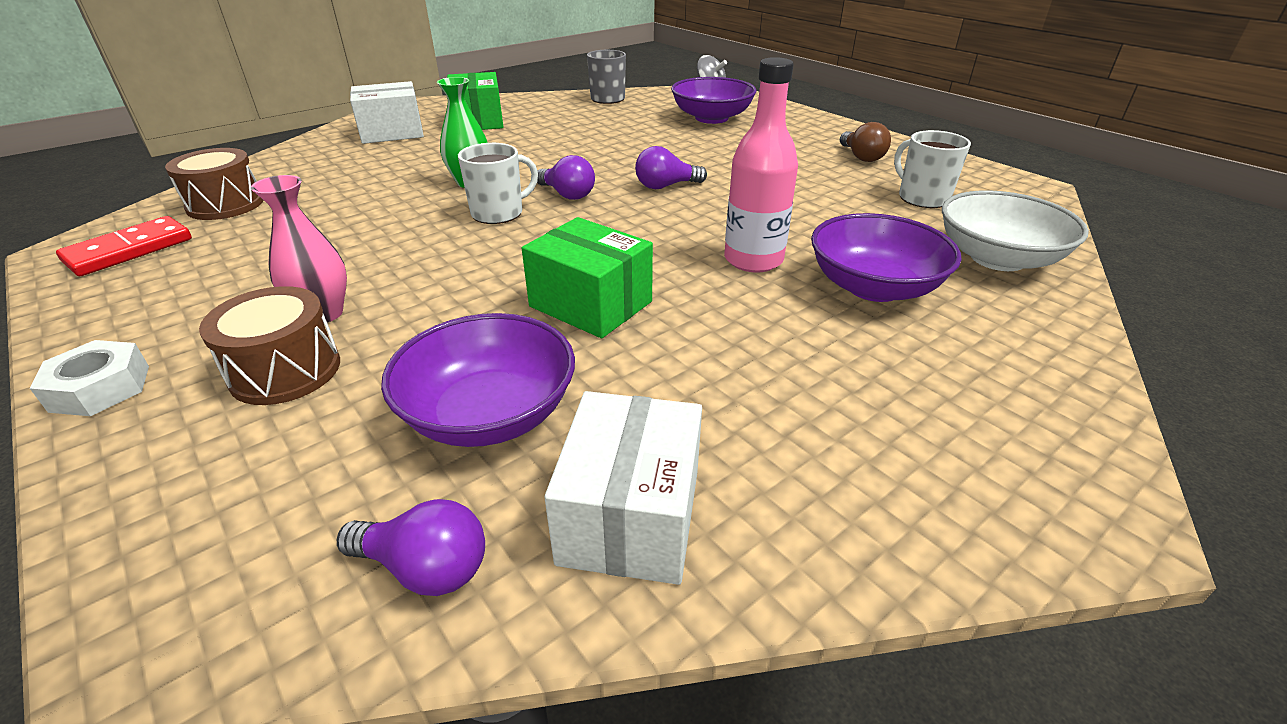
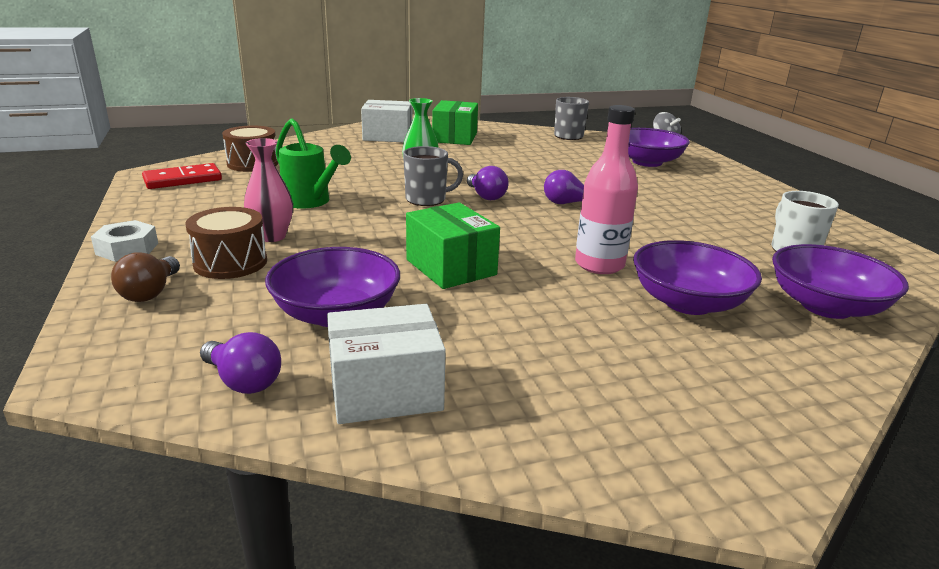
camera: 20 degrees right, 10 degrees down
(347, 248) = (311, 202): none -> green watering can
(498, 213) = (427, 199): white mug -> grey mug
(630, 516) = (385, 390): white box -> white box turned 45 degrees clockwise
(861, 157) = (762, 211): brown light bulb -> brown light bulb (150, 292)
(997, 258) = (826, 306): white bowl -> purple bowl

